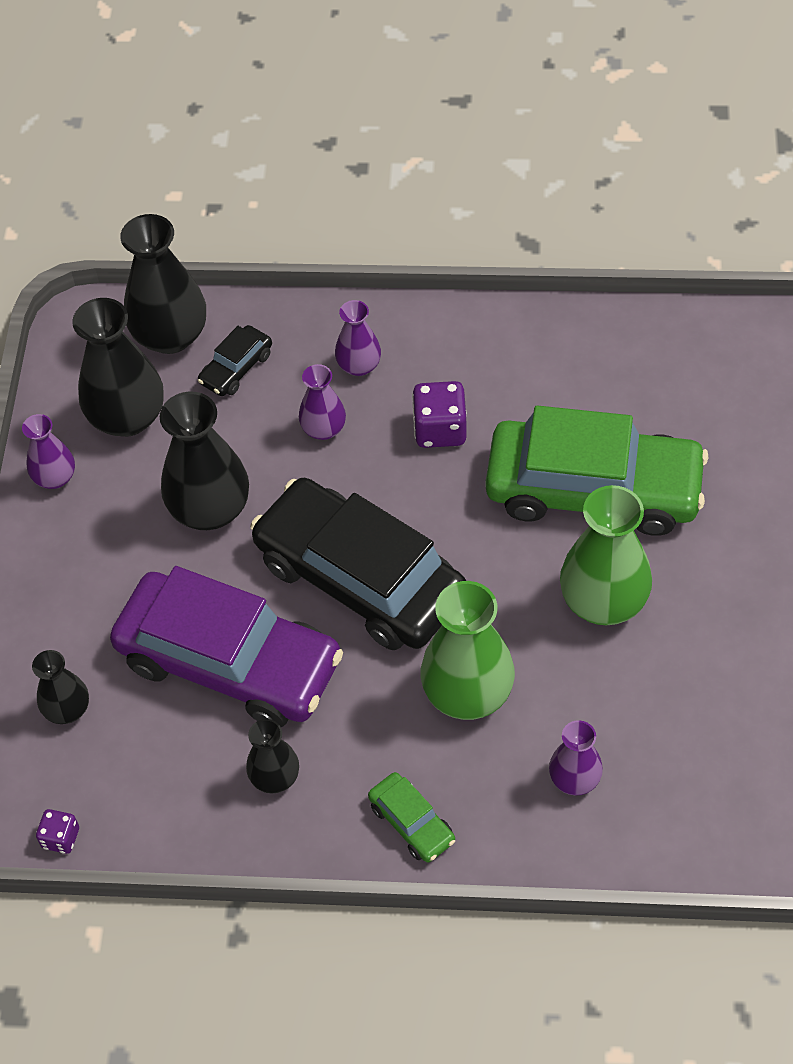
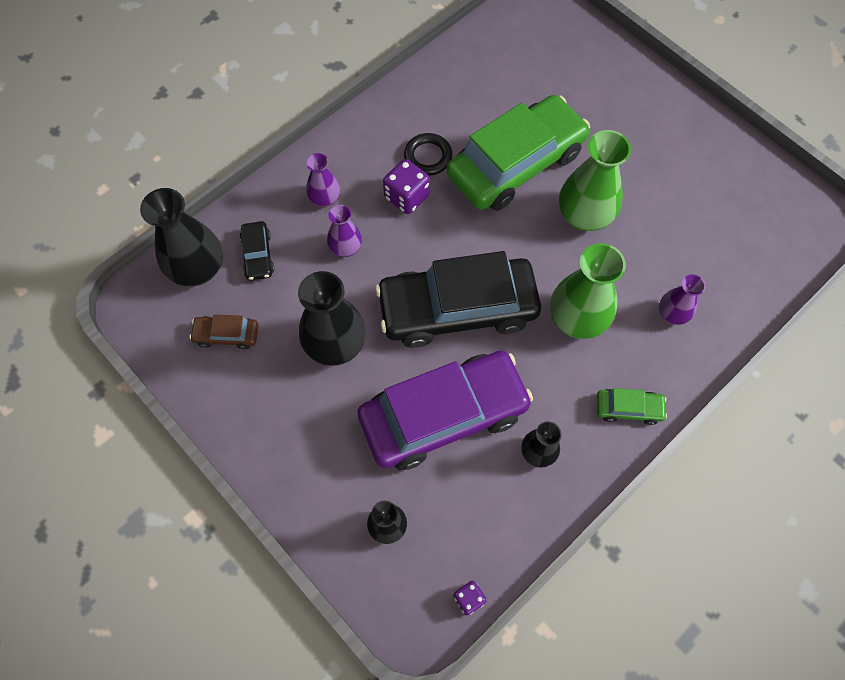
camera: 50 degrees left, 10 degrees up
(55, 477) = (224, 406): purple vase -> none
(127, 417) = (227, 335): black vase -> brown car
(509, 407) = (428, 157): none -> black ring

